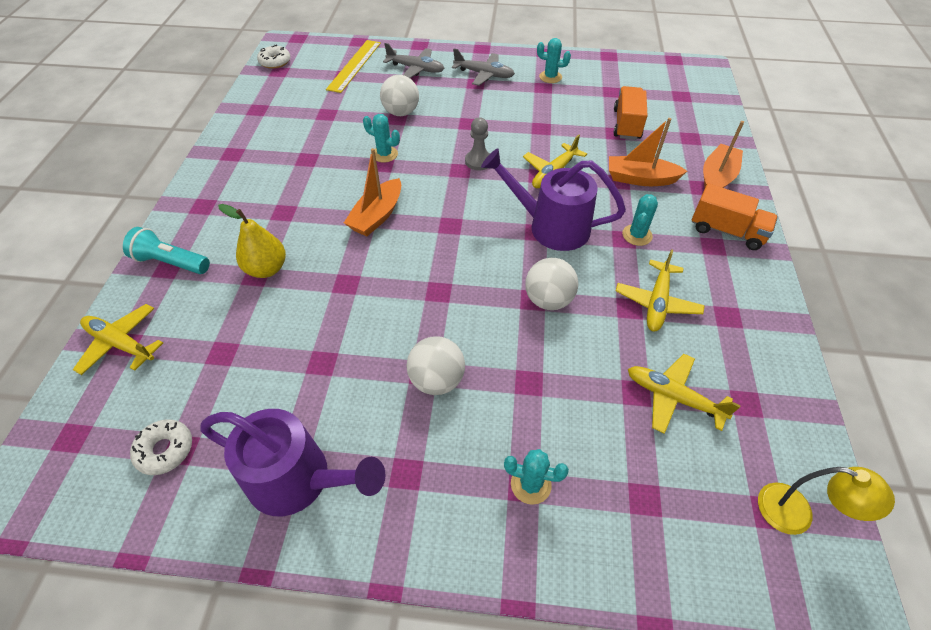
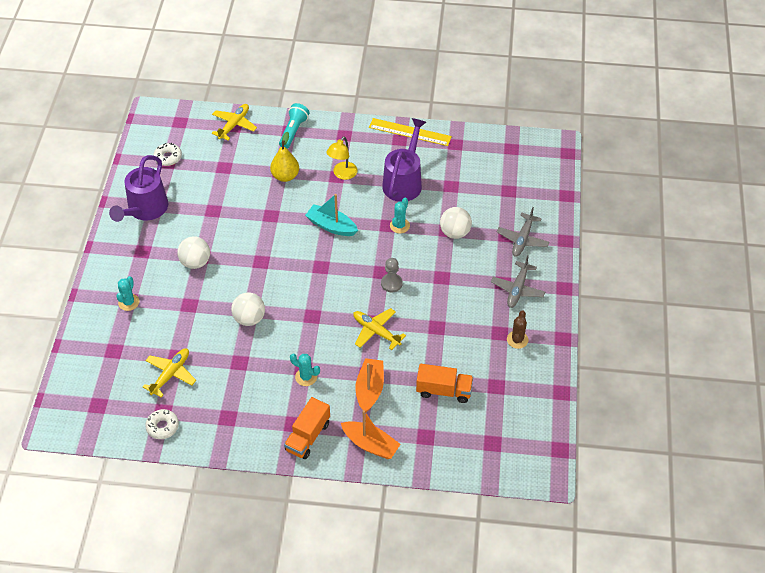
camera: 90 degrees right, 0 degrees up
(275, 62) = (525, 144): white donut -> white donut (162, 427)
(354, 65) = (524, 197): yellow ruler -> yellow ruler (410, 132)
(377, 216) = (331, 226): orange boat -> turquoise boat
(550, 77) = (517, 340): turquoise cactus -> brown cactus
(550, 226) = (317, 324): purple watering can -> purple watering can (404, 181)
(657, 302) = (242, 378): yellow plane -> none
(796, 514) = (95, 417): yellow lamp -> yellow lamp (342, 174)

